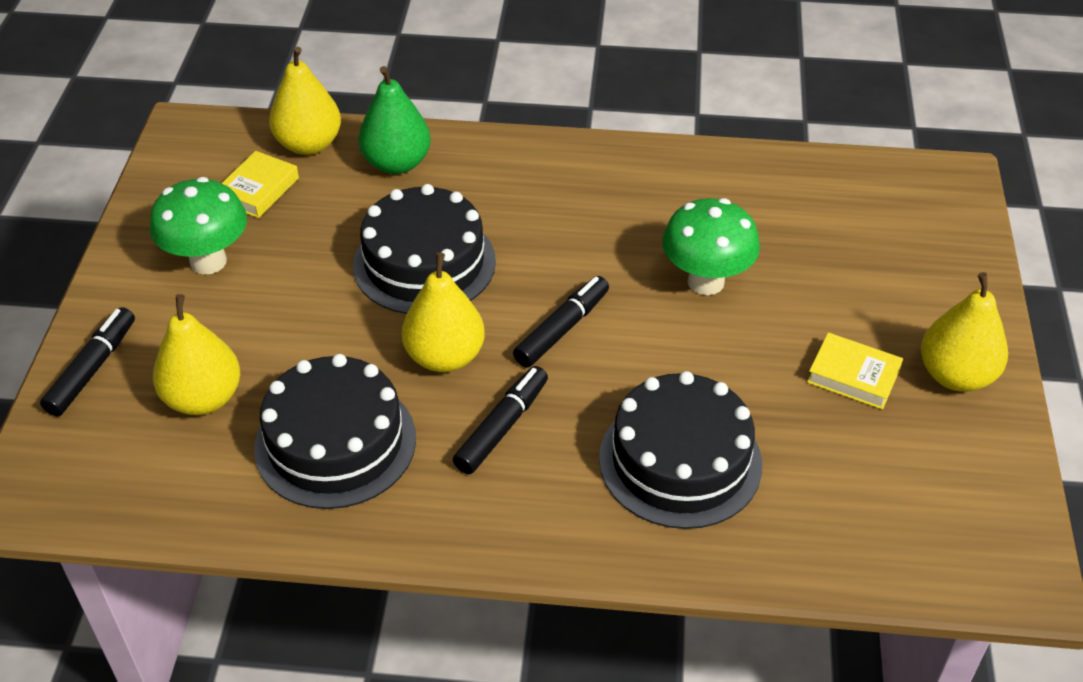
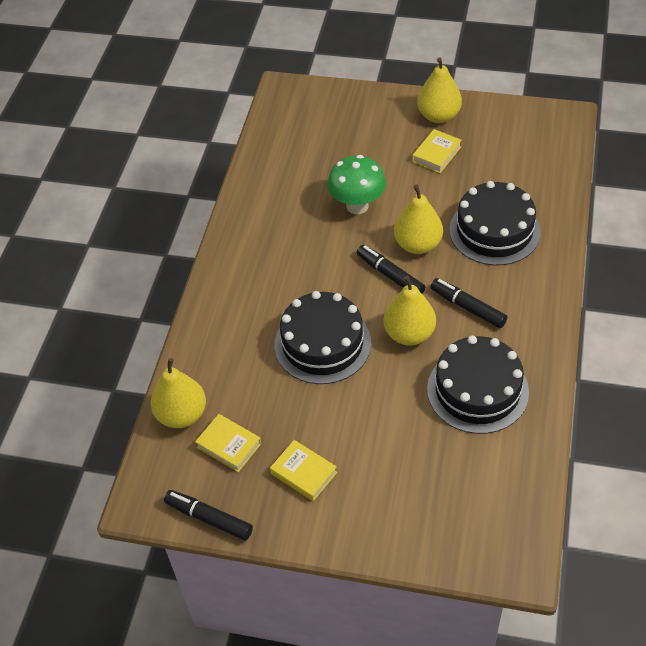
camera: 80 degrees left, 5 degrees up
(92, 369) = (406, 538): black marker -> black marker (209, 518)
(203, 398) = (437, 465): yellow pear -> yellow pear (418, 244)
(208, 261) = (303, 473): green mushroom -> yellow book
(396, 163) = (215, 359): green pear -> none

